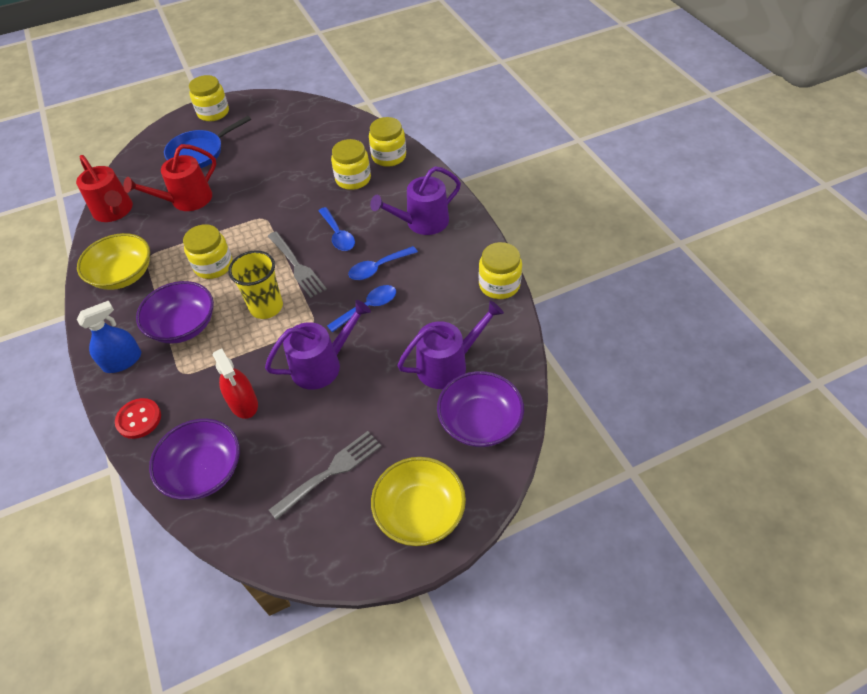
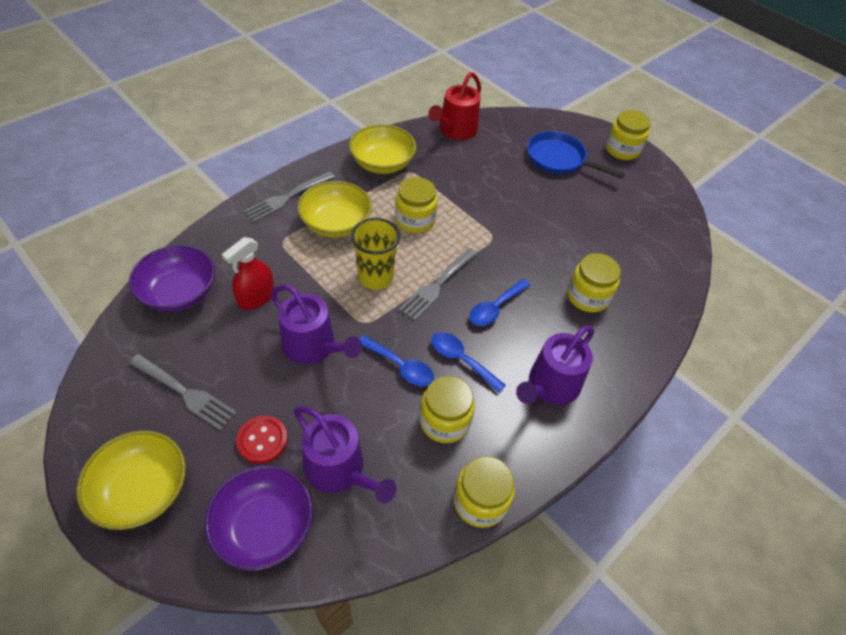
camera: 65 degrees right, 0 degrees up
(122, 361) = (287, 197): blue spray bottle -> grey fork
(139, 419) = (228, 230): red button -> red button (262, 440)
(183, 326) = (336, 224): purple bowl -> yellow bowl
(186, 200) = (491, 172): red watering can -> none
(389, 156) = (643, 321): yellow jar -> yellow jar (444, 421)
(422, 222) = (550, 386): purple watering can -> purple watering can turned 90 degrees counterclockwise

